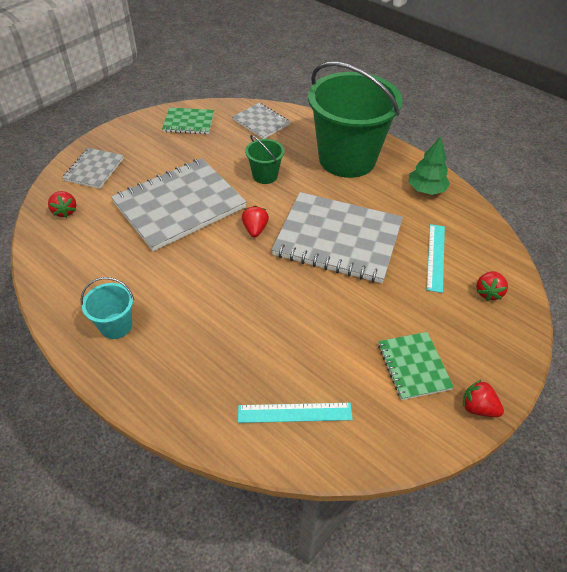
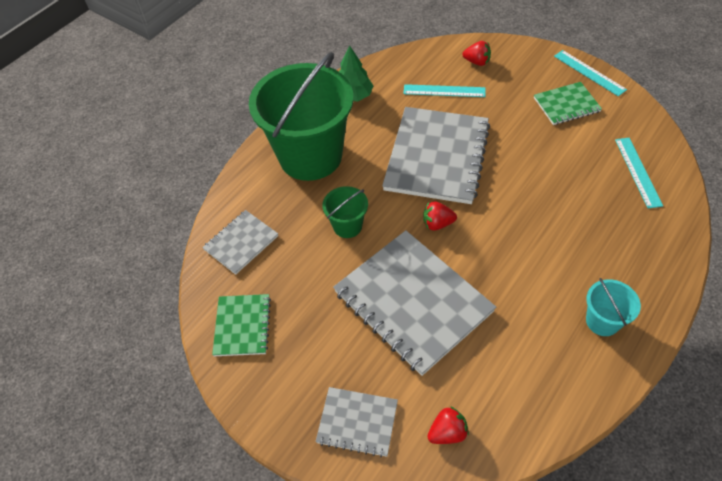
camera: 90 degrees left, 5 degrees up
(478, 408) = (589, 72): red strawberry -> turquoise ruler

